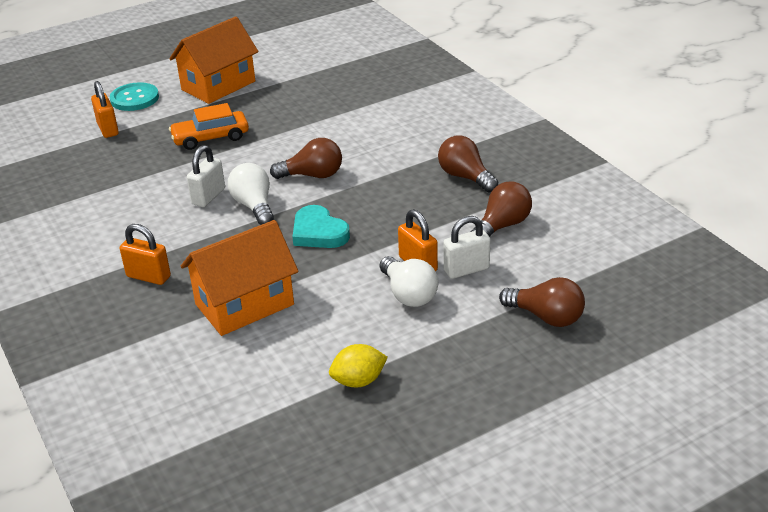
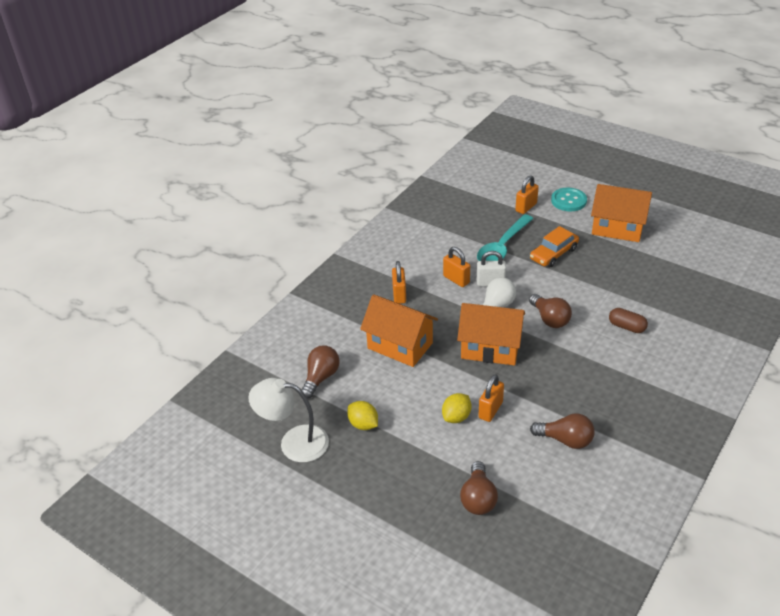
camera: 65 degrees right, 5 degrees up
(156, 168) = (502, 247): none -> turquoise spoon
(173, 220) = (456, 279): none -> orange padlock
(210, 138) = (553, 254): orange car -> orange car turned 90 degrees counterclockwise
(318, 232) = (490, 348): turquoise heart -> orange house
(339, 464) = (294, 442): none -> white lamp
(372, 132) = (626, 327): none -> brown capsule
(408, 294) = (456, 417): white light bulb -> yellow lemon
(465, 177) = (610, 398): brown light bulb -> brown light bulb (321, 378)
(466, 269) = (501, 437): white padlock -> none

